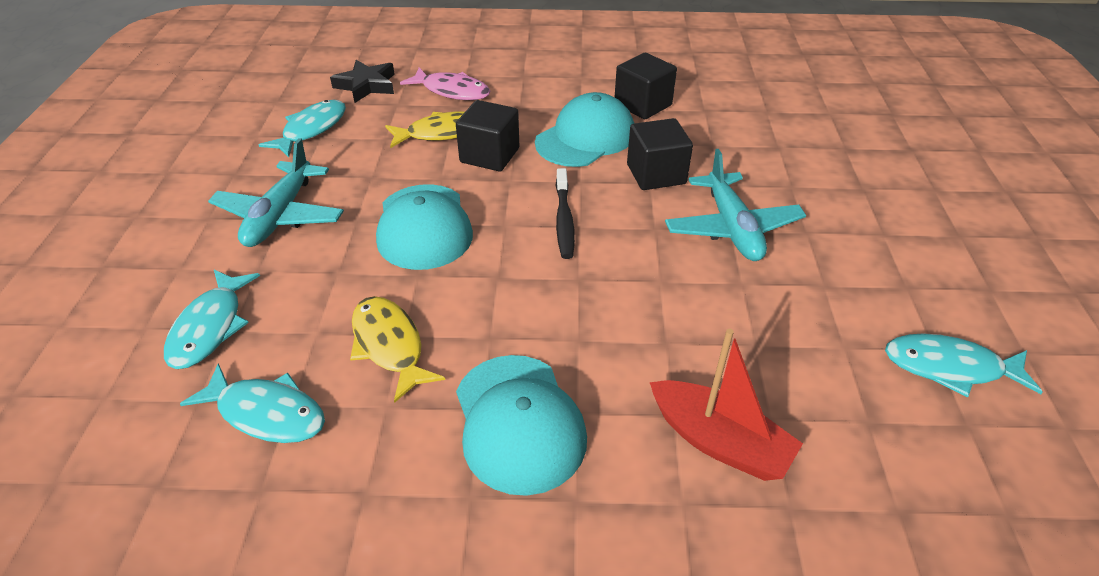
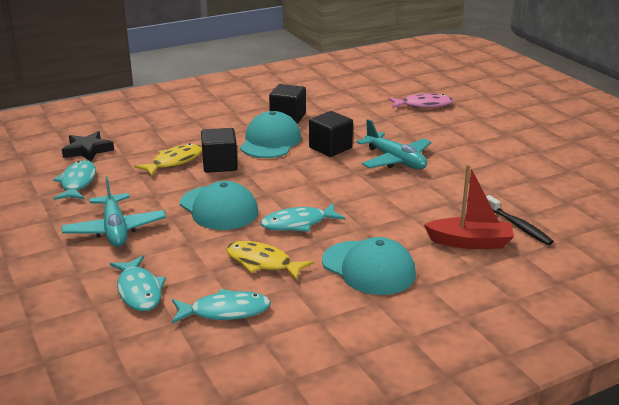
camera: 30 degrees left, 15 degrees down
(452, 91) = (154, 139): pink fish -> pink fish (423, 105)
(564, 220) = (300, 182): black toothbrush -> black toothbrush (518, 226)
(949, 367) = (544, 184): turquoise fish -> turquoise fish (298, 223)

